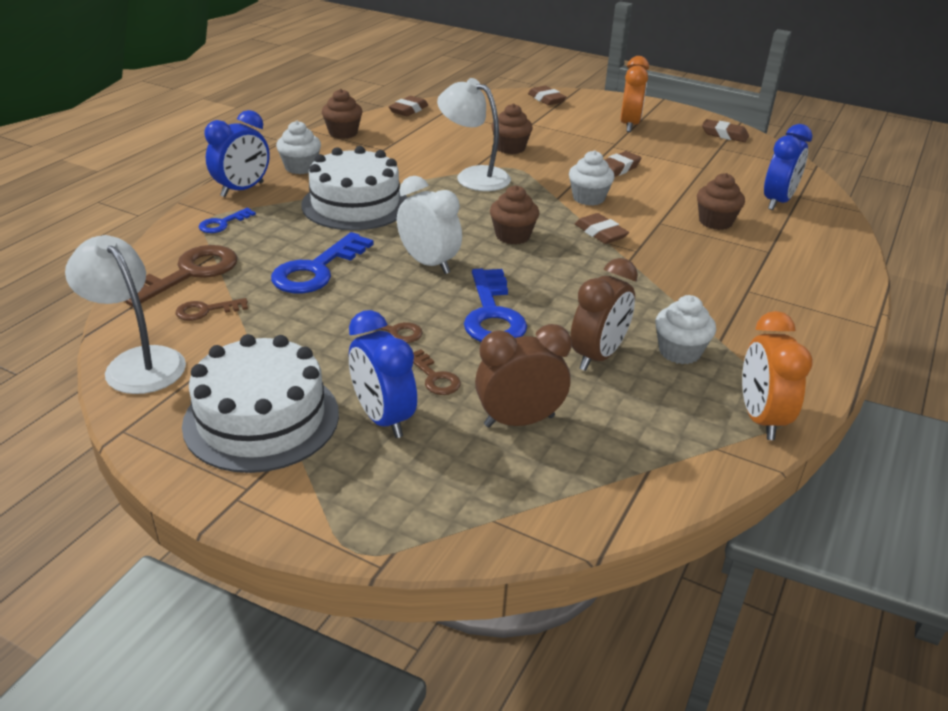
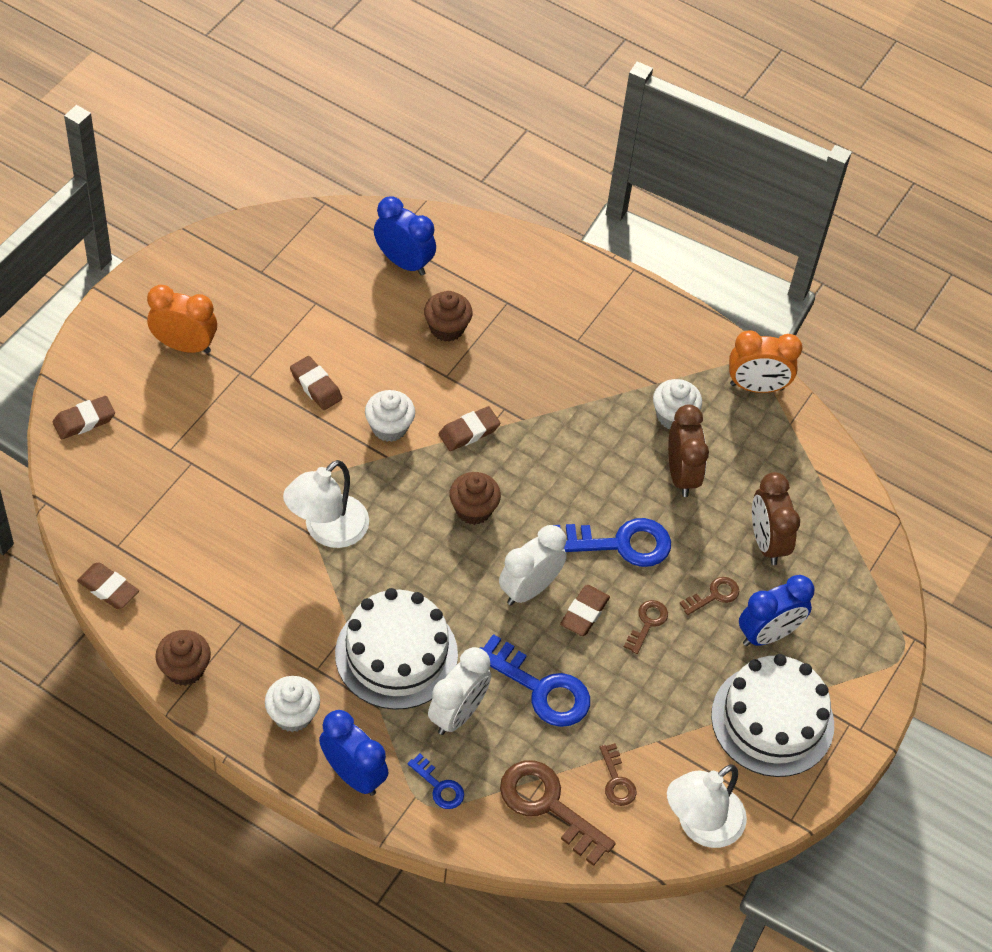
camera: 90 degrees left, 20 degrees up
(294, 231) = (457, 714): none -> white clock
(510, 148) = (248, 483): brown cupcake -> none
(598, 356) = (681, 475): brown clock -> brown clock turned 45 degrees clockwise
(724, 135) = (223, 257): brown eraser -> brown eraser (584, 613)

